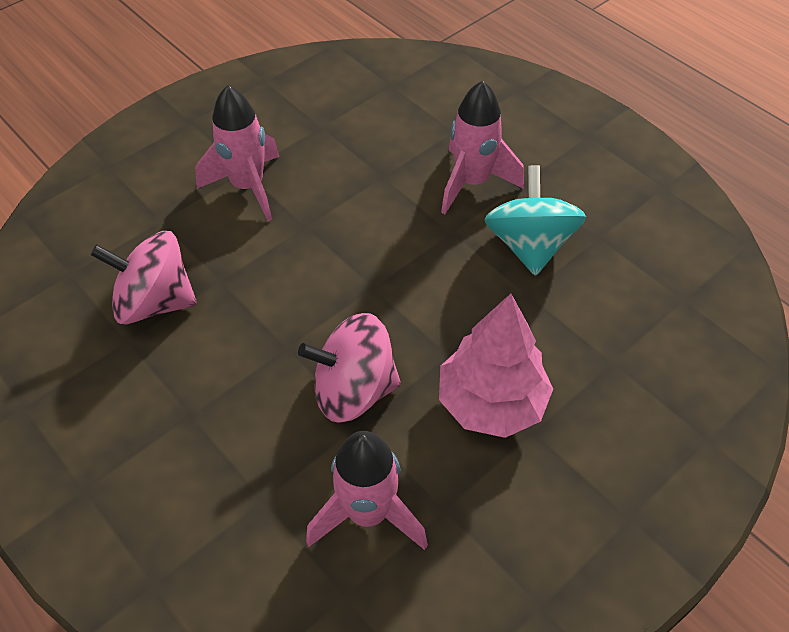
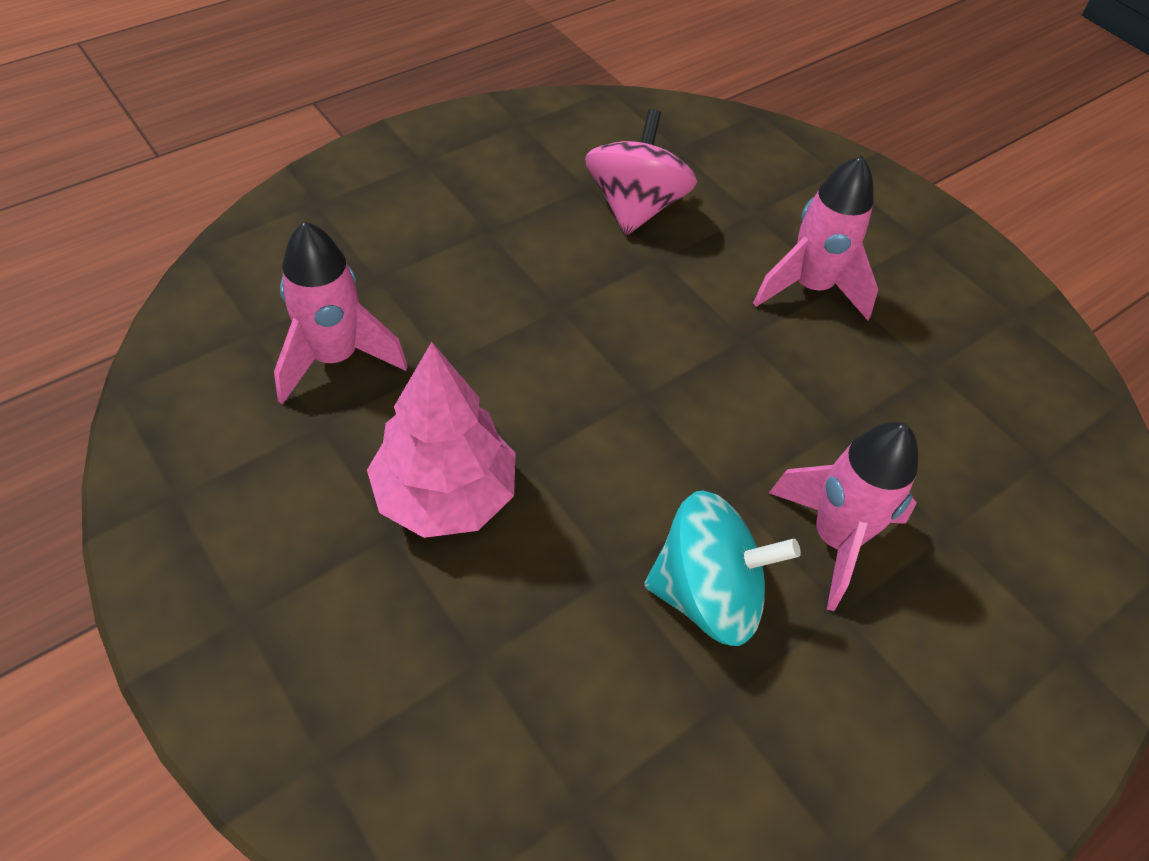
camera: 90 degrees right, 0 degrees up
(353, 390) = (491, 361): pink spinning top -> none

